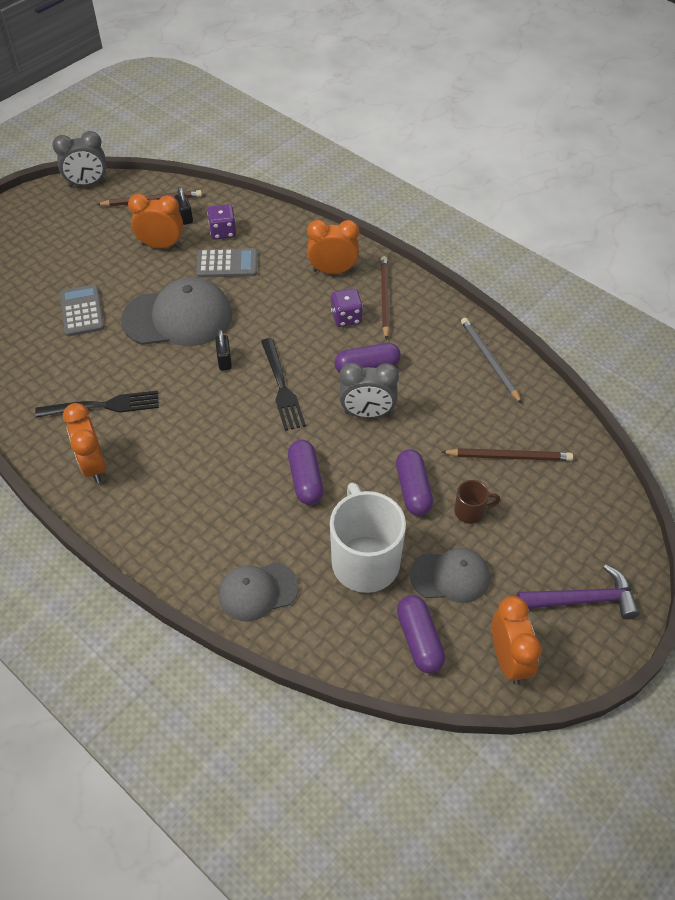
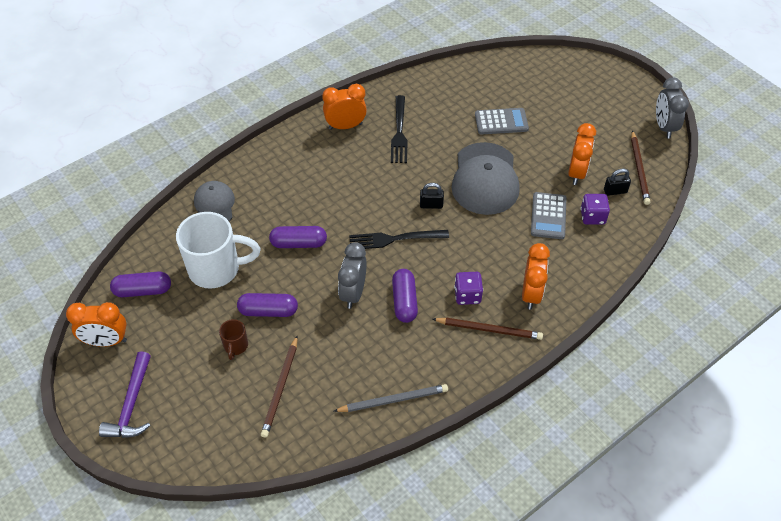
camera: 100 degrees right, 0 degrees up
(450, 576) = (184, 320): grey cap -> none

